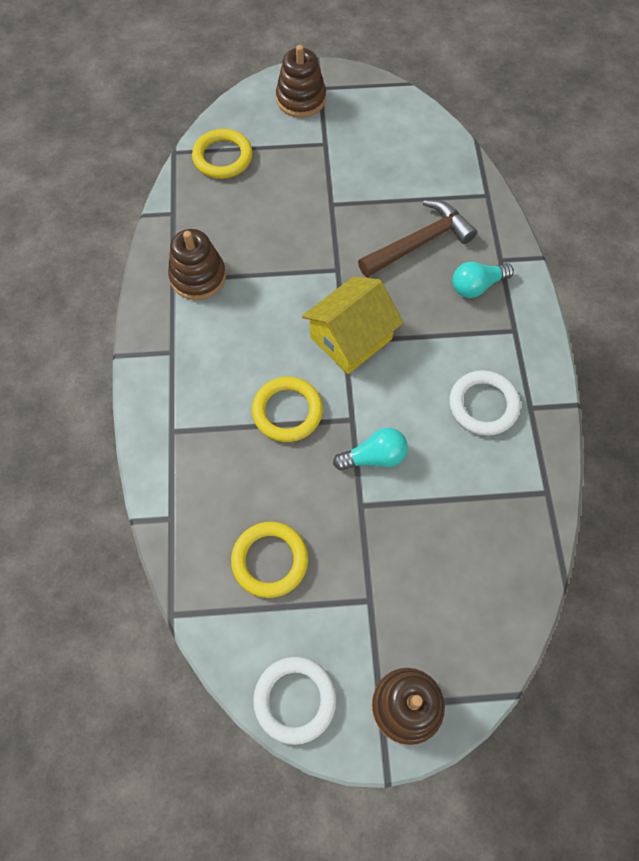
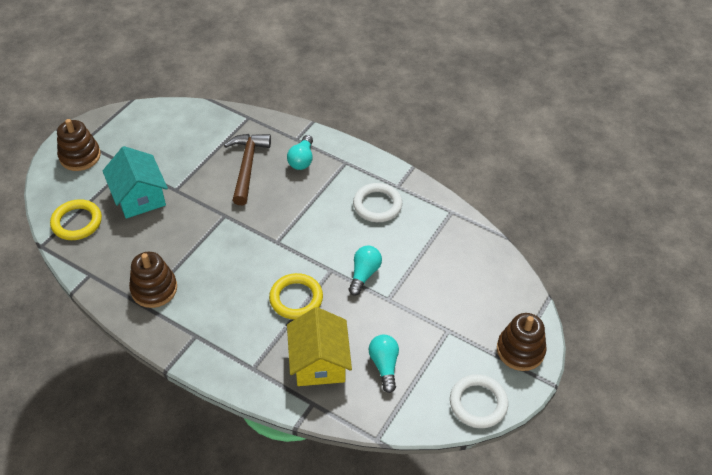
camera: 55 degrees left, 15 degrees down
(270, 560) = (384, 365): yellow ring -> turquoise light bulb
(296, 182) = (139, 197): none -> turquoise house
(351, 338) = (277, 237): yellow house -> yellow house (319, 362)

